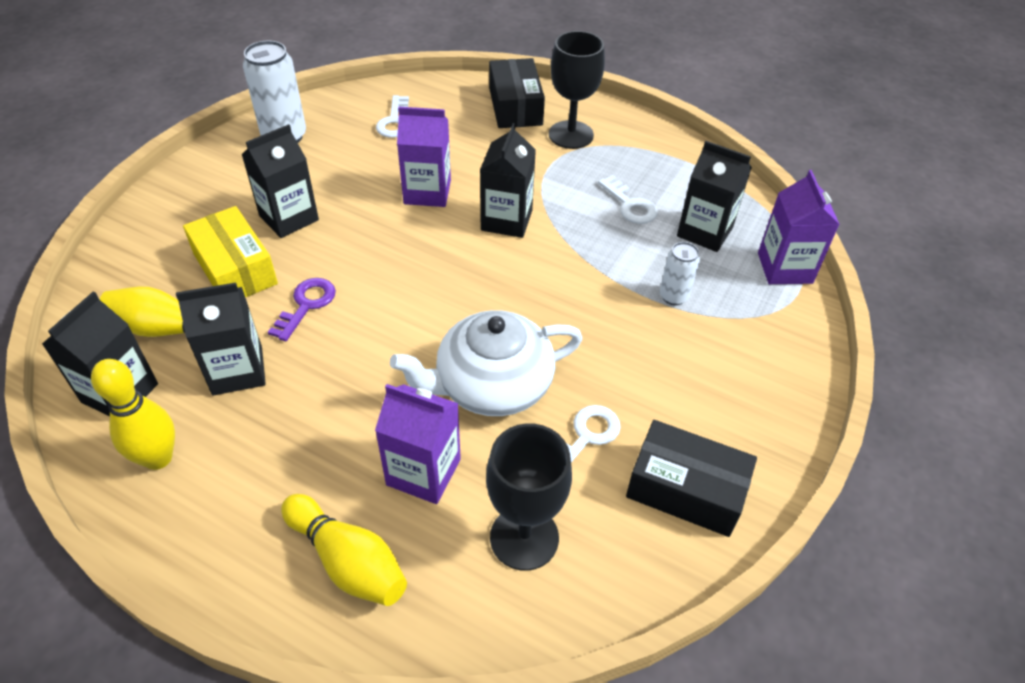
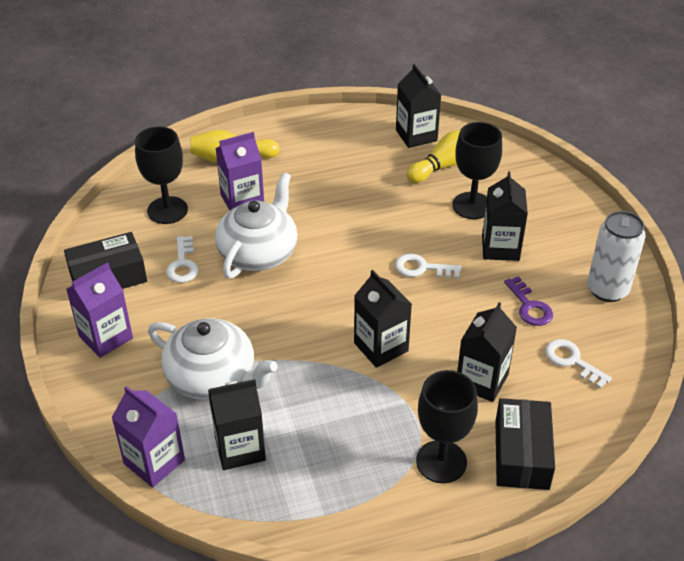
camera: 135 degrees right, 5 degrees down
(158, 458) = (358, 132): yellow bowling pin -> none
(235, 269) = (472, 206): yellow box -> black goblet
(237, 371) = (385, 174): black carton -> black carton (482, 381)
(306, 305) = (406, 218): purple key -> purple key (529, 306)
(427, 192) = (457, 326): purple carton -> purple carton (106, 337)
(515, 106) = (522, 454): black box -> black box turned 60 degrees clockwise
(630, 205) = (317, 428): white key -> white key (422, 268)
(673, 296) = (212, 377): white can -> white teapot

